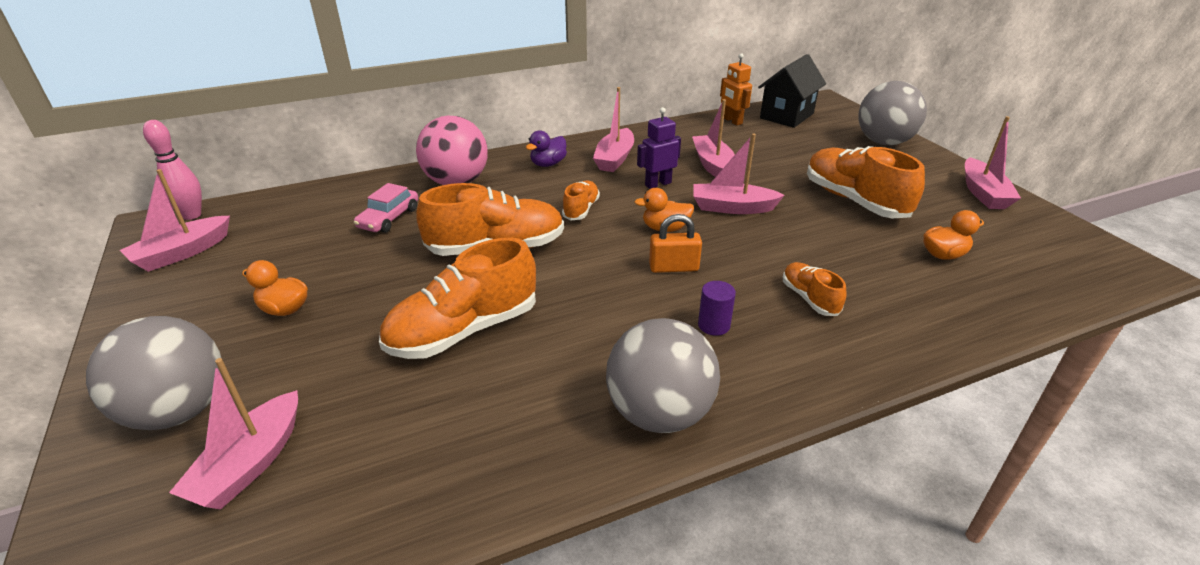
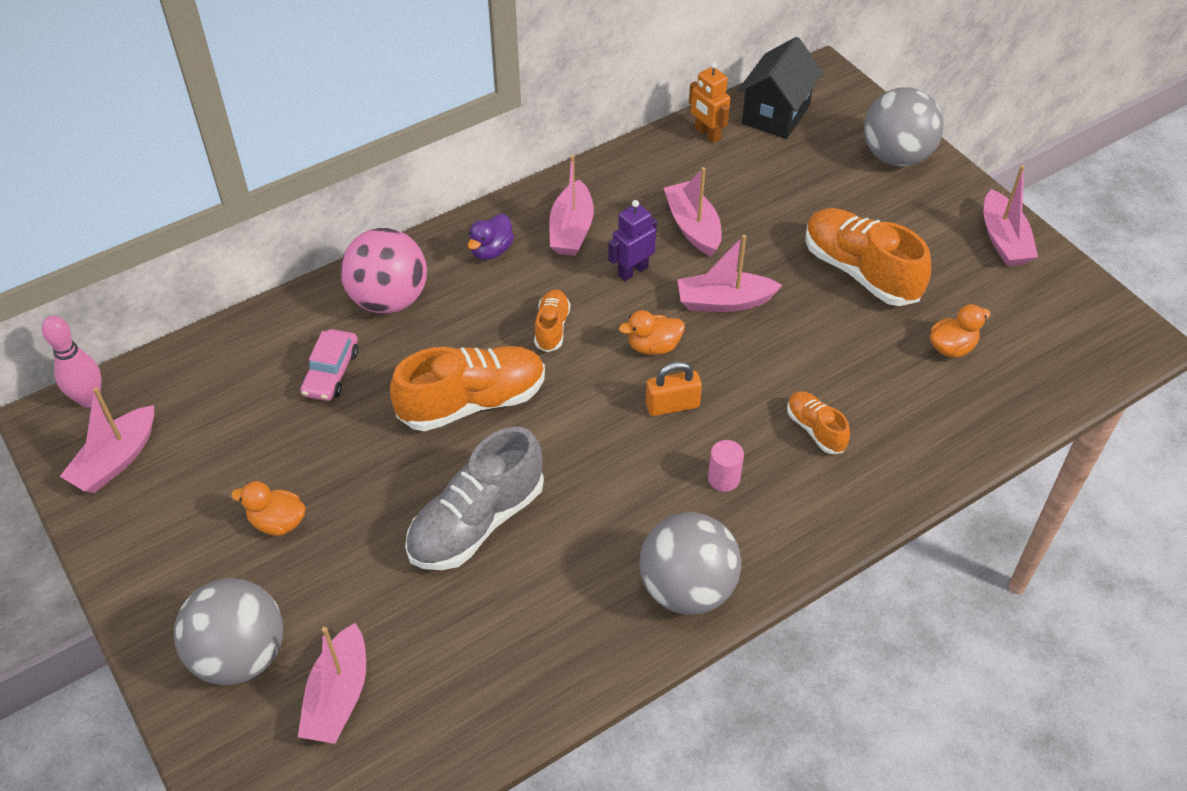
camera: 10 degrees left, 15 degrees up
(464, 330) = (477, 522): orange shoe -> grey shoe
(714, 325) = (724, 478): purple cylinder -> pink cylinder

